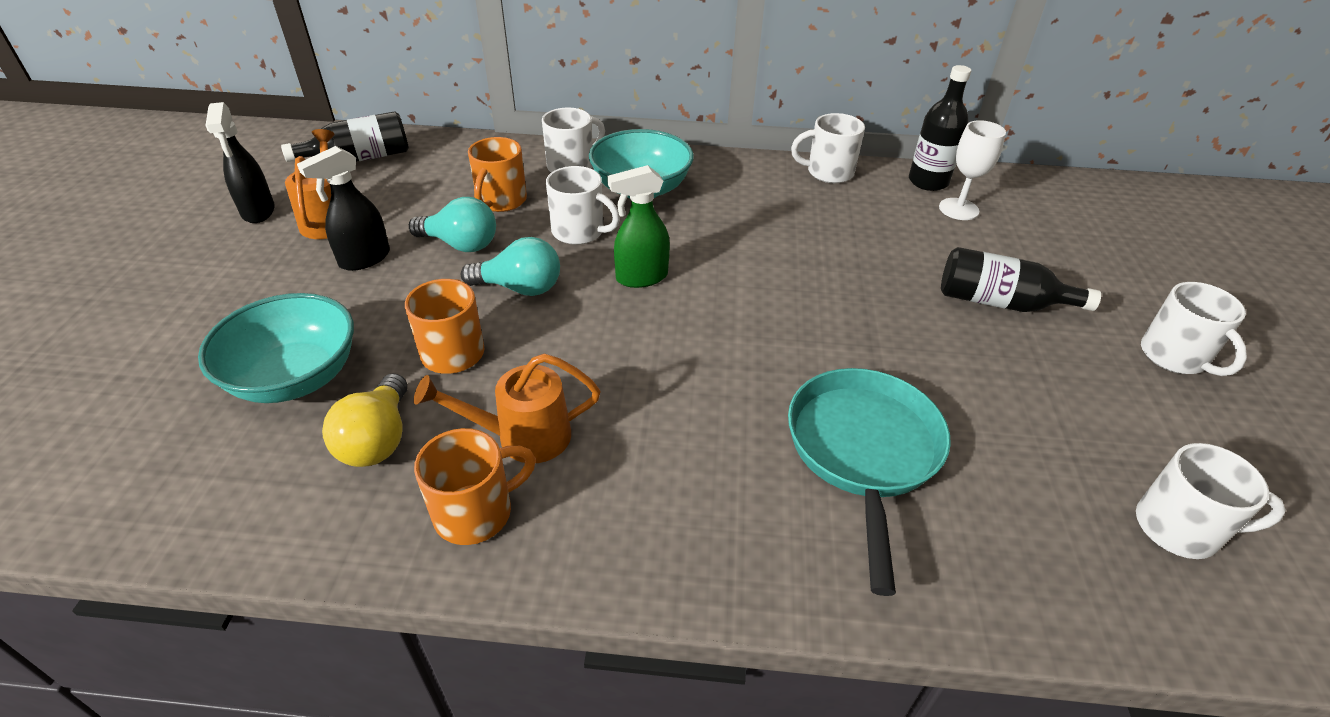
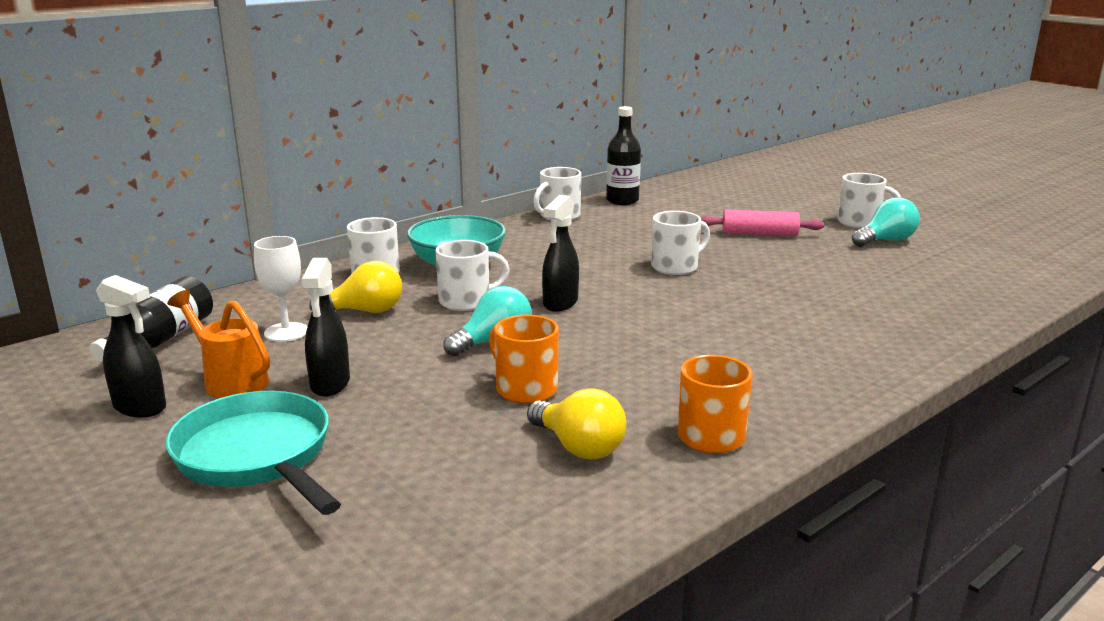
camera: 45 degrees left, 20 degrees down
(295, 377) = (441, 458): turquoise bowl -> none
(461, 244) = (392, 343): turquoise light bulb -> turquoise light bulb (886, 241)
(501, 201) = (365, 311): orange mug -> yellow light bulb
(523, 437) = (660, 396): orange watering can -> none
(641, 277) = (560, 303): green spray bottle -> black spray bottle
(863, 451) = (823, 311): turquoise pan -> turquoise pan (257, 456)
(958, 209) = (663, 206): white goblet -> white goblet (286, 332)
(1000, 302) = (759, 234): black bottle -> pink rolling pin
(1179, 528) = (968, 274): white mug -> white mug (676, 267)

